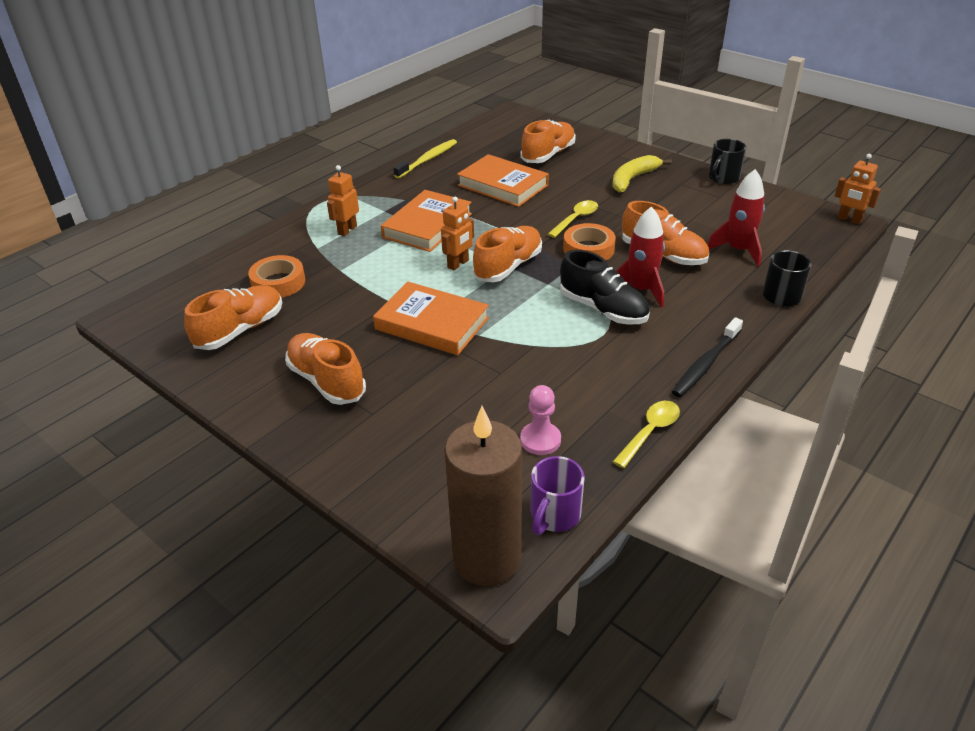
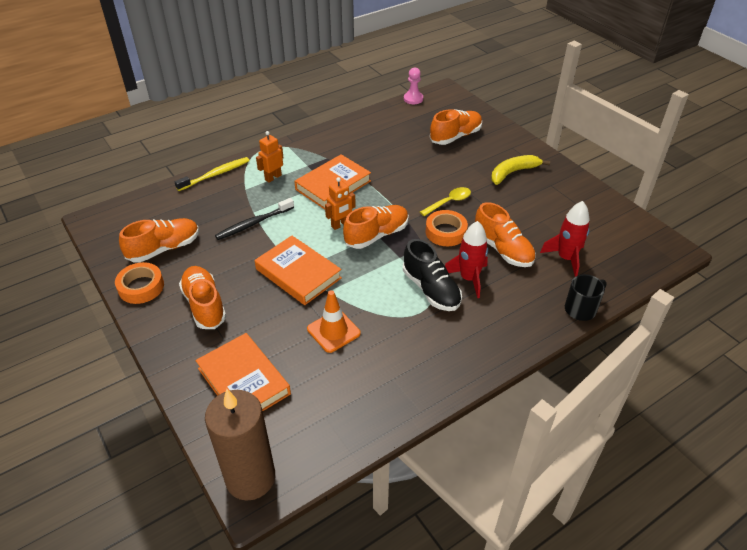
camera: 15 degrees right, 5 degrees up
(278, 282) = (206, 214): orange tape -> orange tape (141, 287)
(428, 159) = (360, 124): yellow toothbrush -> yellow toothbrush (215, 174)
(503, 185) = (406, 159): orange book -> orange book (243, 381)
(508, 375) = (333, 331): none -> orange traffic cone
(540, 440) = (331, 392): pink pawn -> pink pawn (413, 99)
(554, 516) = (312, 457): purple mug -> none
(650, 432) = (415, 406): yellow spoon -> none
(705, 364) = (487, 357): black toothbrush -> black toothbrush (253, 223)
(723, 178) = (588, 186): black mug -> none
(849, 219) = (677, 248): orange robot -> none

